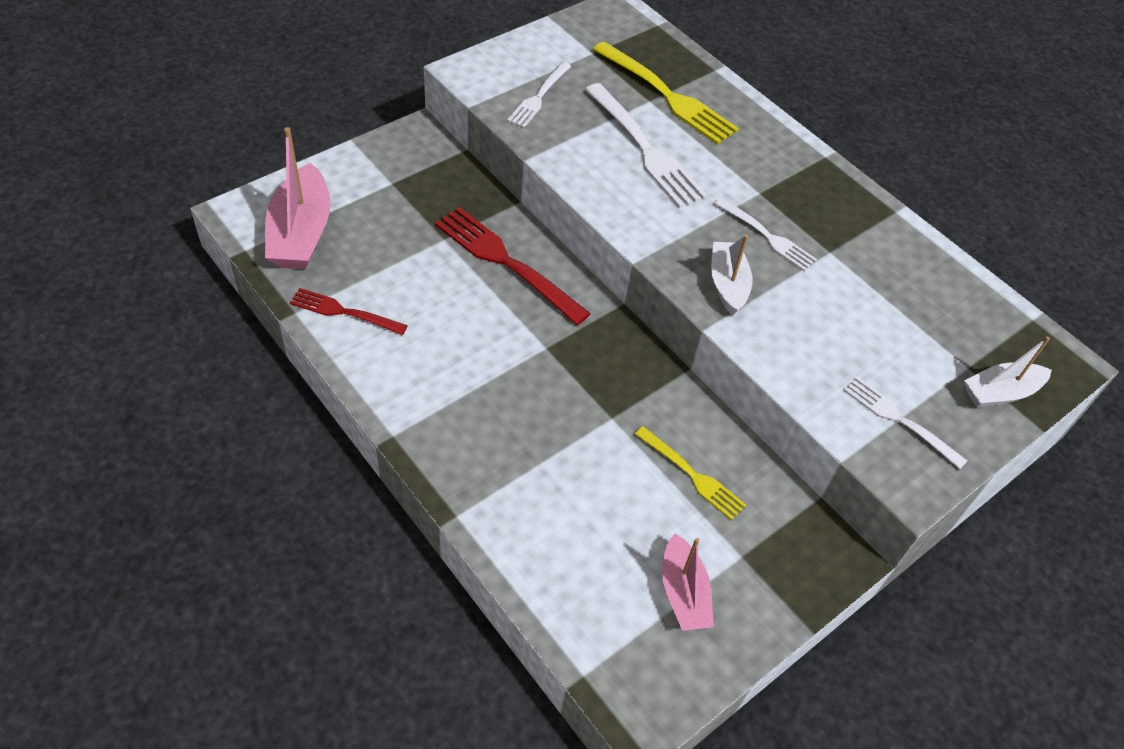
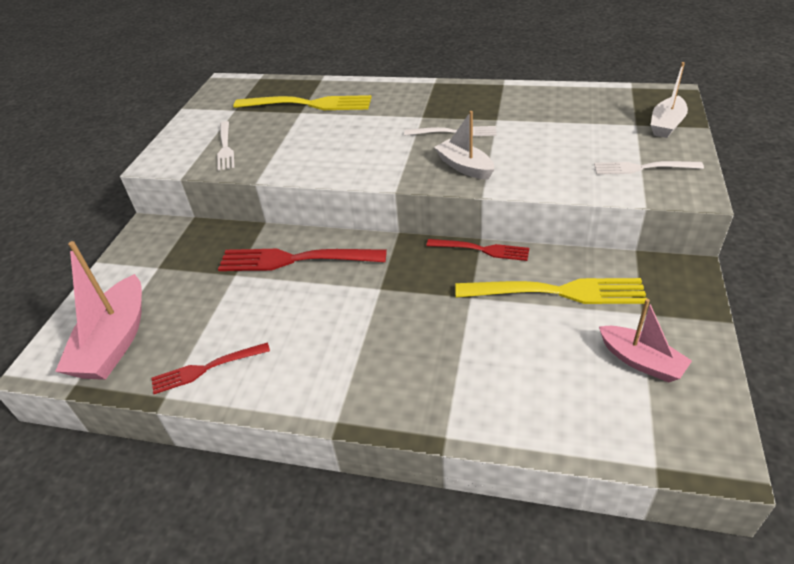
camera: 30 degrees left, 10 degrees down
(301, 233) = (115, 342): pink boat -> pink boat turned 45 degrees clockwise
(645, 148) = (328, 134): white fork -> none
(676, 380) = (481, 249): none -> red fork
(692, 475) = (556, 292): yellow fork -> yellow fork, size x1.67

